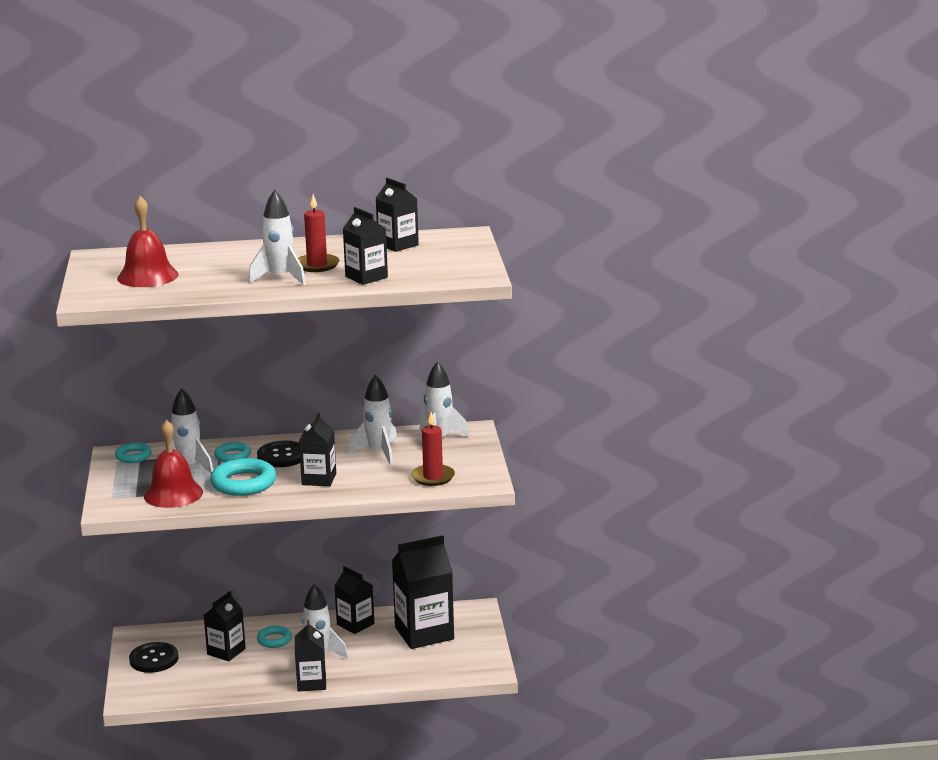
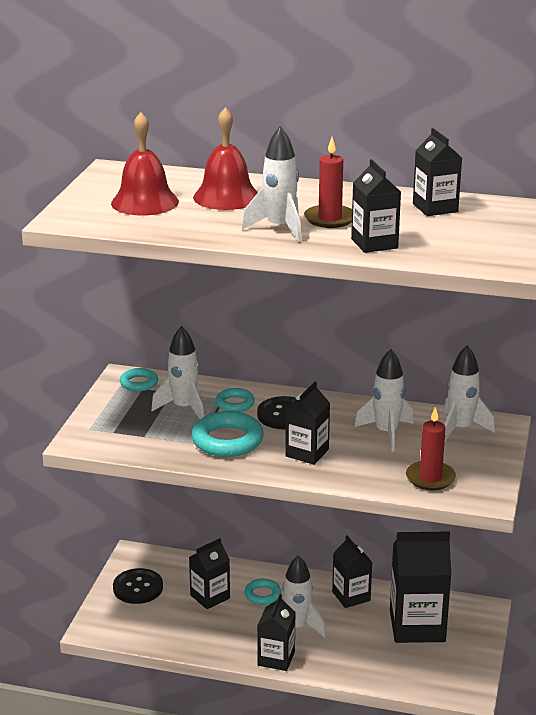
camera: 20 degrees right, 5 degrees up
(173, 494) = (151, 438): red bell -> red bell (226, 197)

